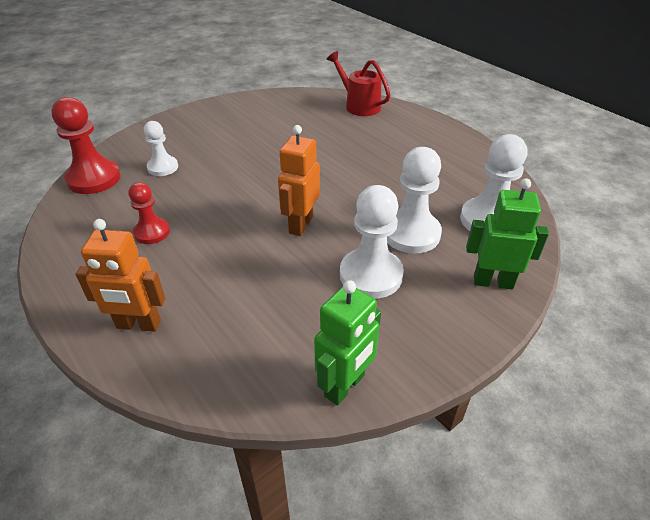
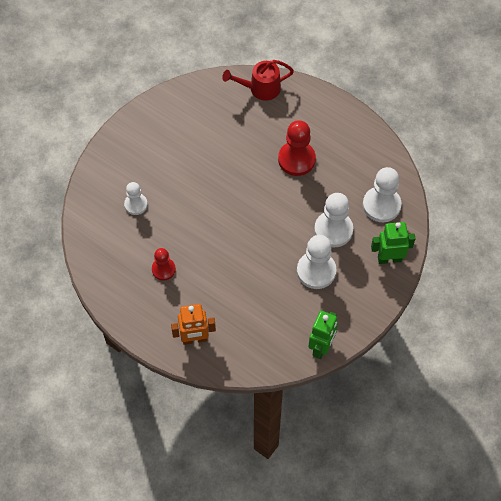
camera: 15 degrees left, 20 degrees up
(94, 179) = (91, 229): red pawn -> red pawn (296, 159)
(300, 225) = (259, 239): orange robot -> none
(358, 105) = (260, 88): red watering can -> red watering can turned 45 degrees counterclockwise

